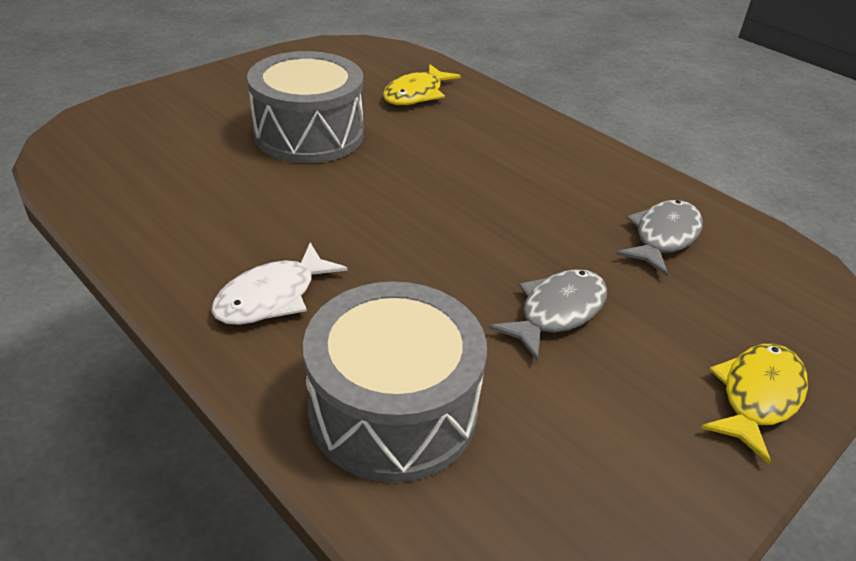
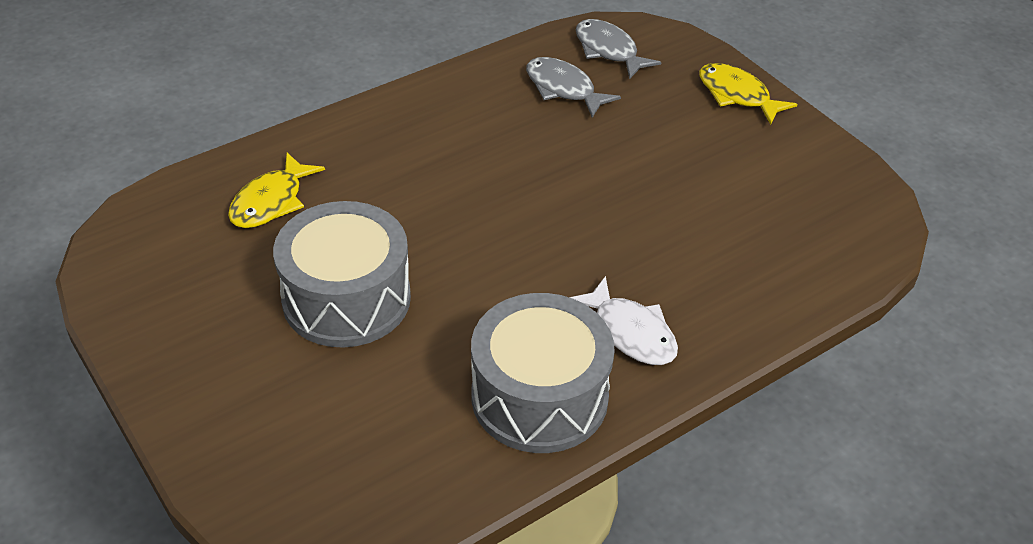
camera: 80 degrees left, 5 degrees up
(393, 410) = (756, 268): grey drum -> grey drum (539, 397)
(416, 94) = (271, 202): yellow fish -> yellow fish turned 75 degrees clockwise
(557, 312) = (654, 167): grey fish -> grey fish (608, 50)

